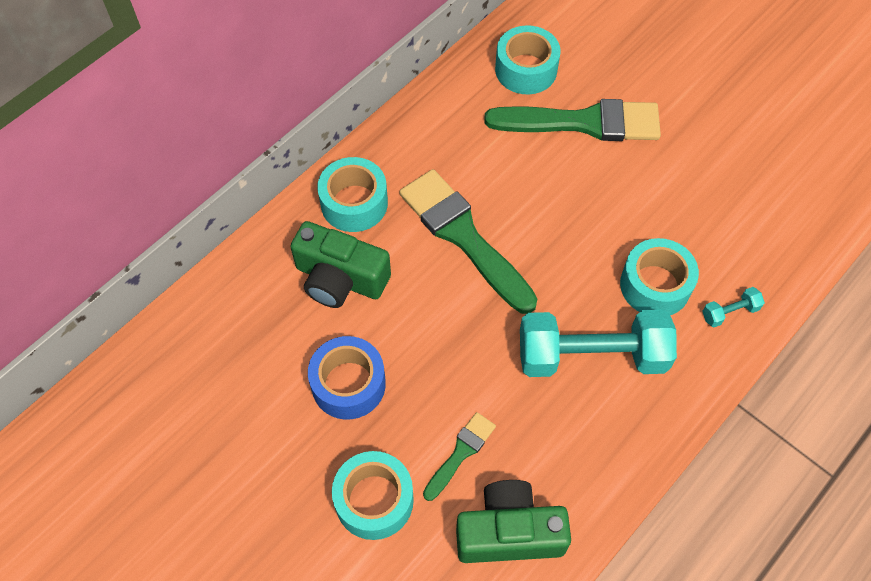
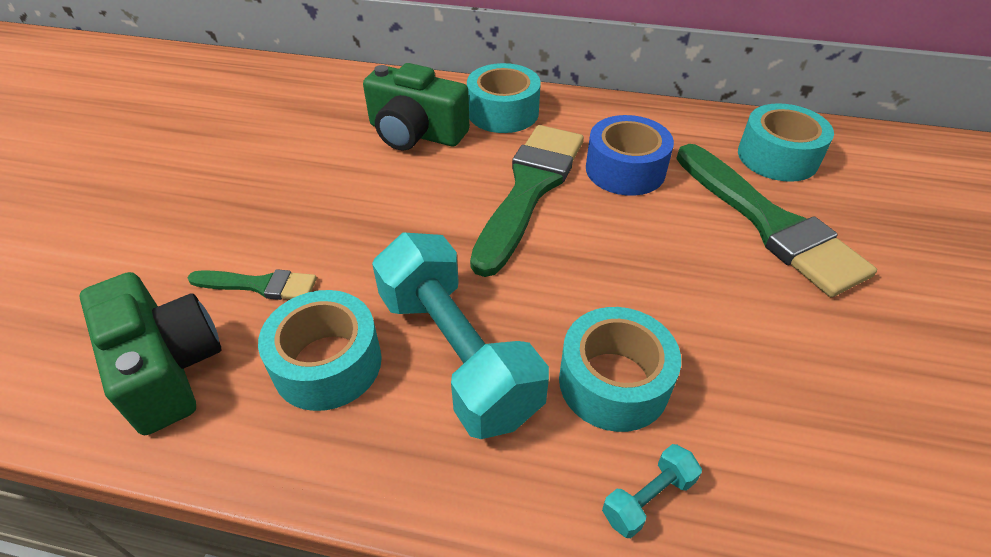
camera: 60 degrees right, 15 degrees down
(340, 279) = (415, 133): green camera -> green camera turned 60 degrees counterclockwise
(348, 384) = (304, 178): blue tape -> blue tape (625, 170)
(374, 500) = (177, 242): turquoise tape -> turquoise tape (327, 363)
(729, 312) = (648, 498): turquoise dumbbell -> turquoise dumbbell turned 75 degrees counterclockwise

